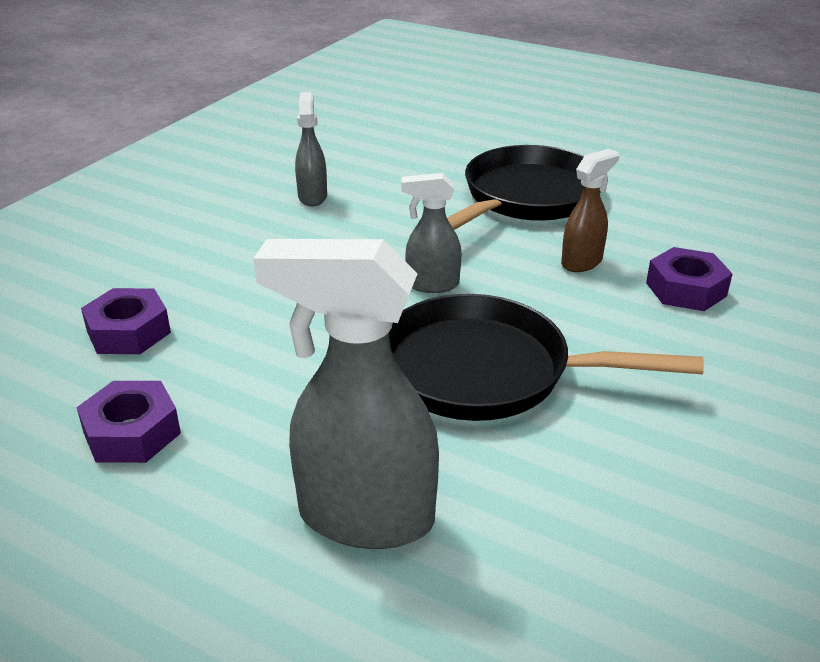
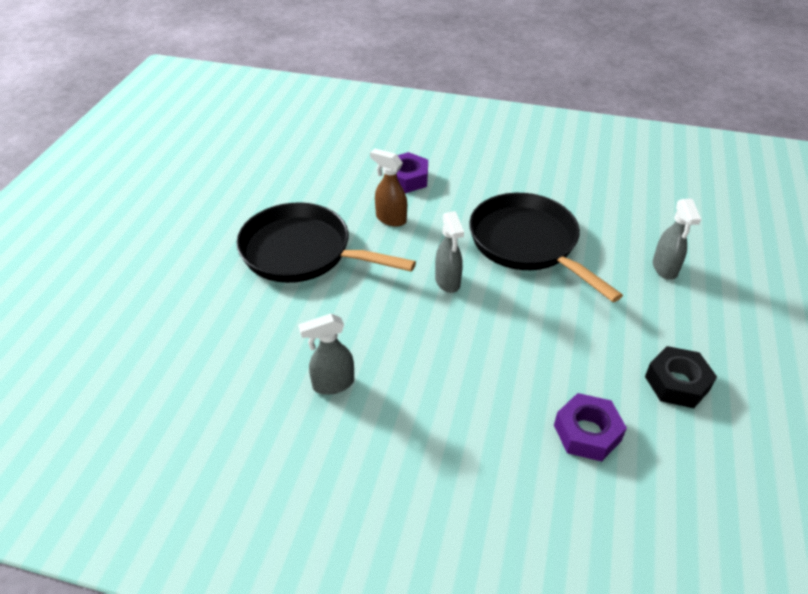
camera: 105 degrees left, 10 degrees up
(132, 433) = (677, 383): purple nut -> black nut
(363, 517) = (665, 269): grey spray bottle -> grey spray bottle, size x0.53
(487, 371) = (528, 244): black pan -> black pan turned 150 degrees clockwise

